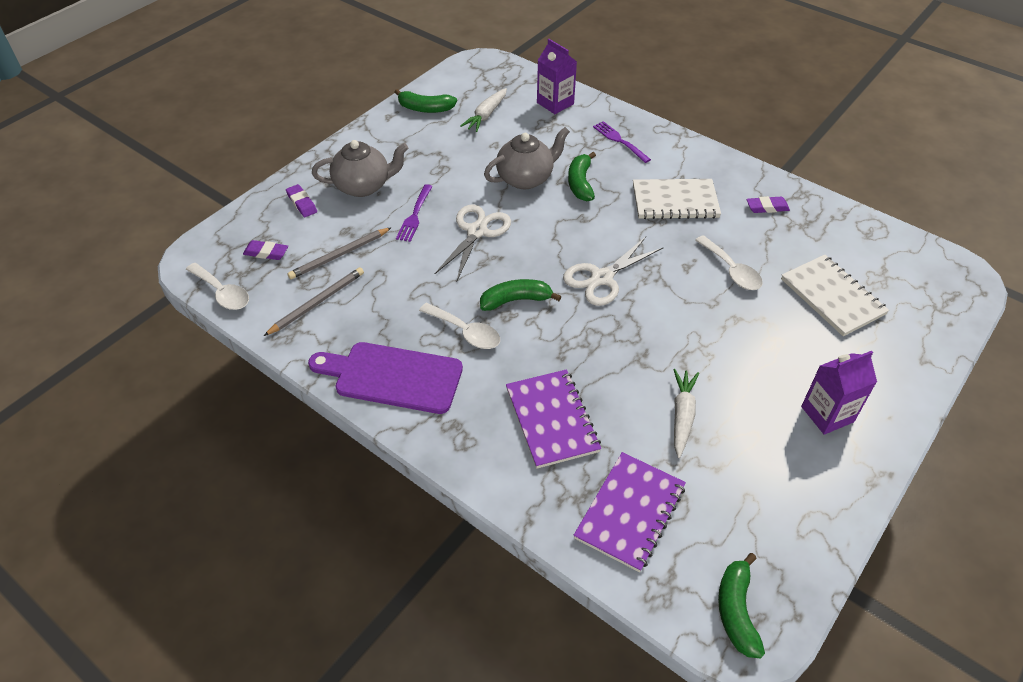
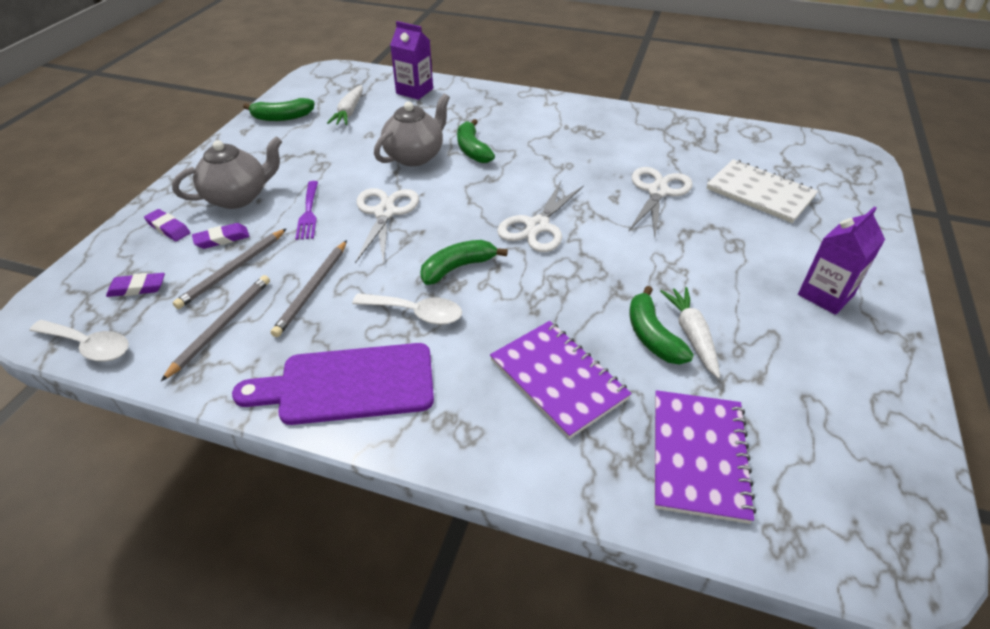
camera: 20 degrees left, 5 degrees down
(393, 289) = (312, 289): none -> grey pencil
(620, 141) = (492, 109): purple fork -> none
(675, 201) = (571, 146): white notebook -> none
(731, 270) = (657, 192): white spoon -> white scissors
(736, 611) = (878, 531): green banana -> green banana (652, 336)
(767, 207) = (656, 135): purple eraser -> purple eraser (222, 239)

